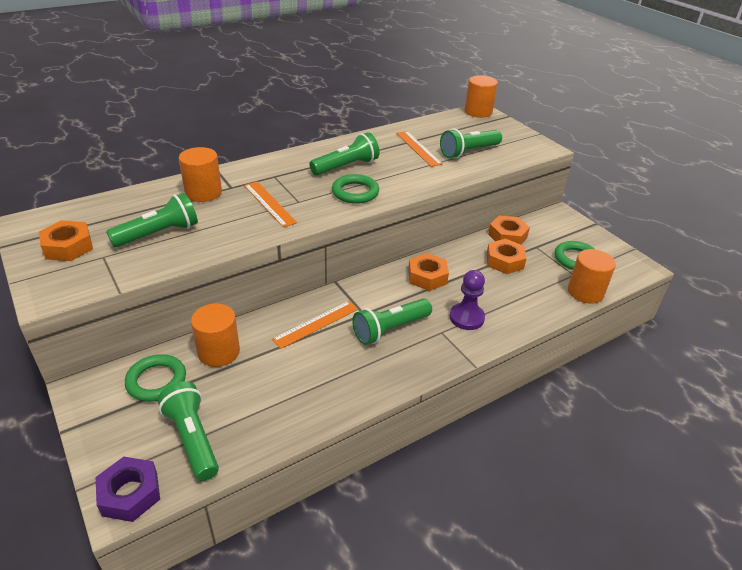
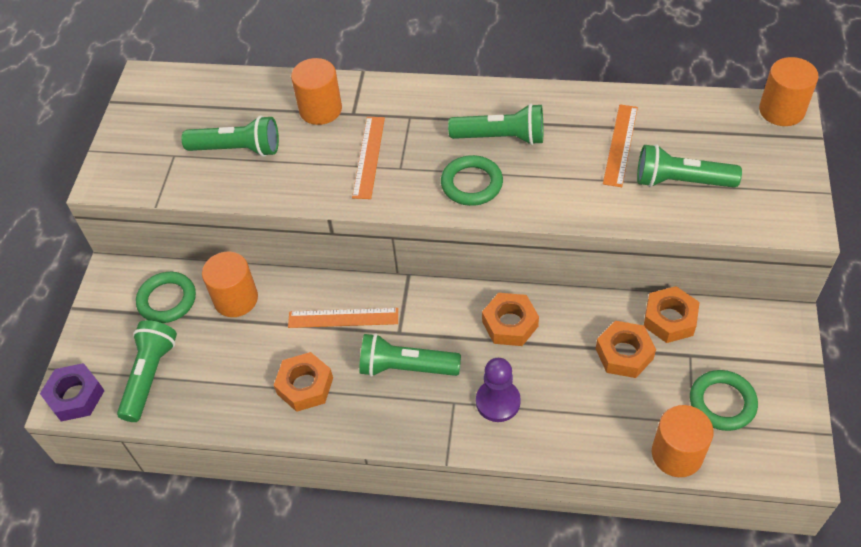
camera: 45 degrees right, 15 degrees up
(68, 247) = (157, 128): orange nut -> orange nut (305, 386)

